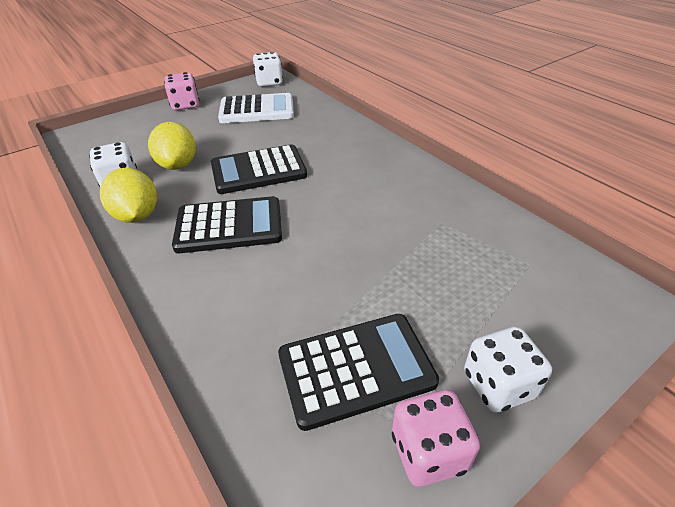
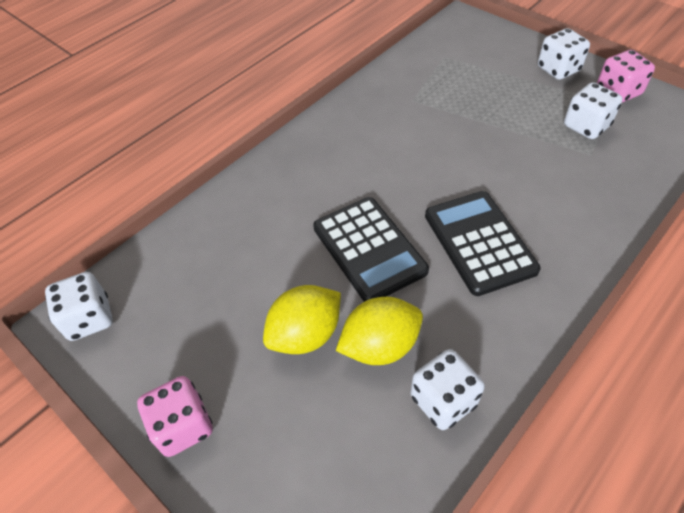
camera: 100 degrees left, 10 degrees up
(137, 215) = (500, 340): yellow lemon -> yellow lemon (305, 335)
(257, 110) = (200, 303): white calculator -> none
(356, 369) = (586, 126): black calculator -> white dice

